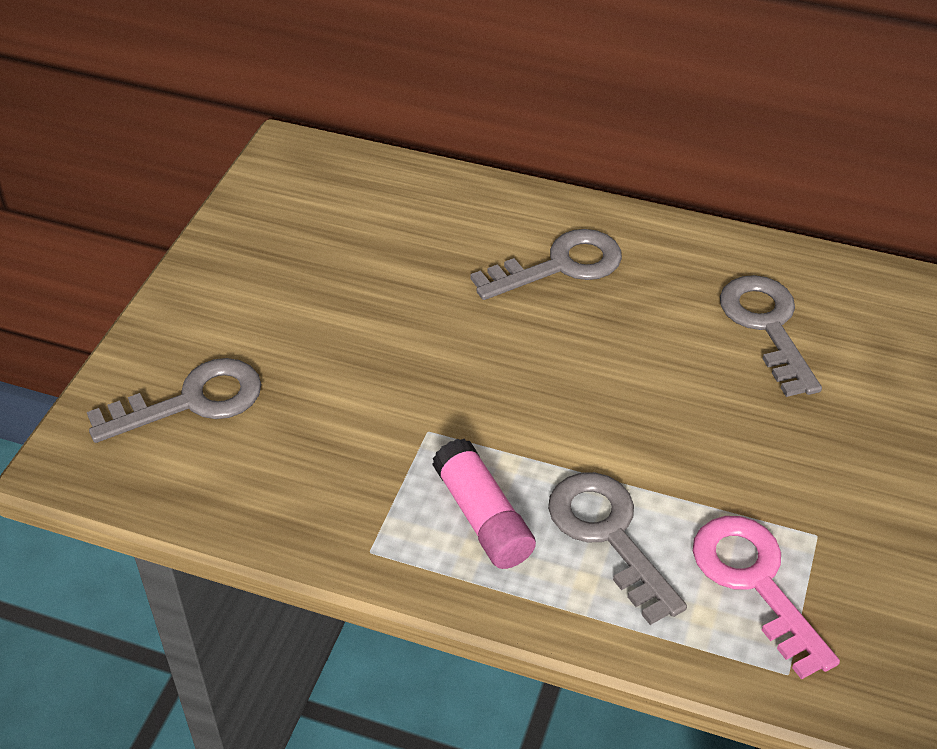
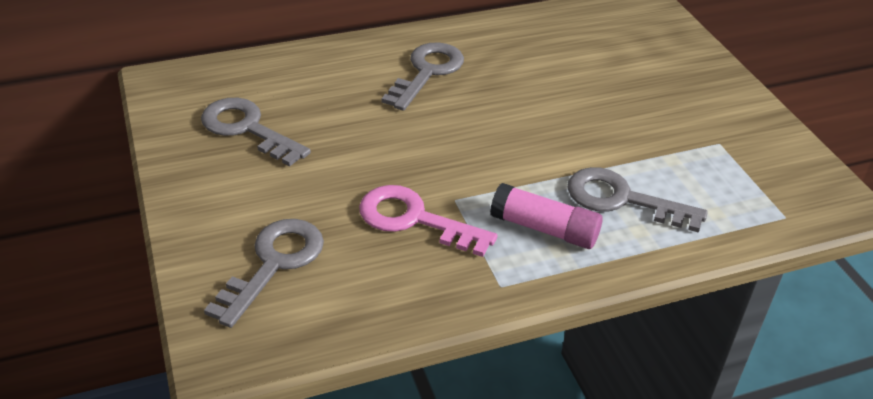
camera: 40 degrees left, 5 degrees down
(754, 582) = (719, 182): pink key -> pink key (414, 219)
(767, 326) = (576, 54): grey key -> grey key (247, 129)

